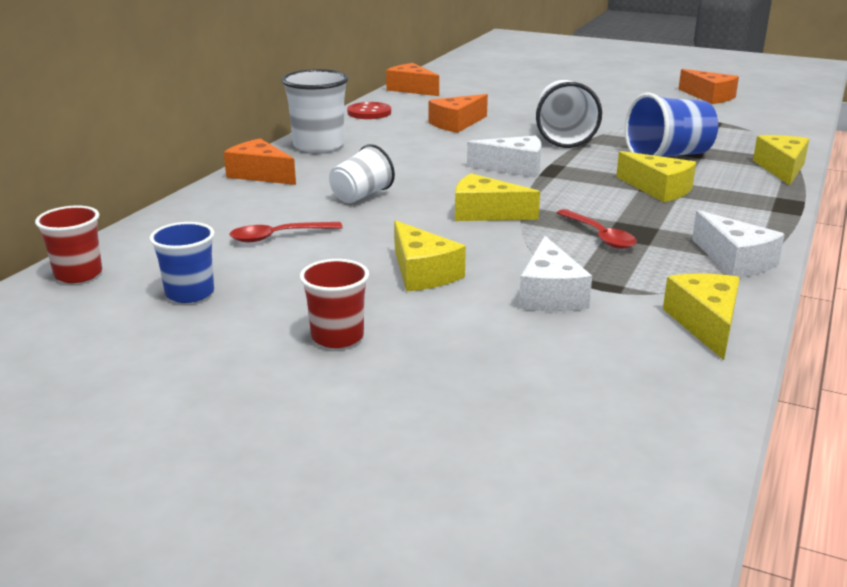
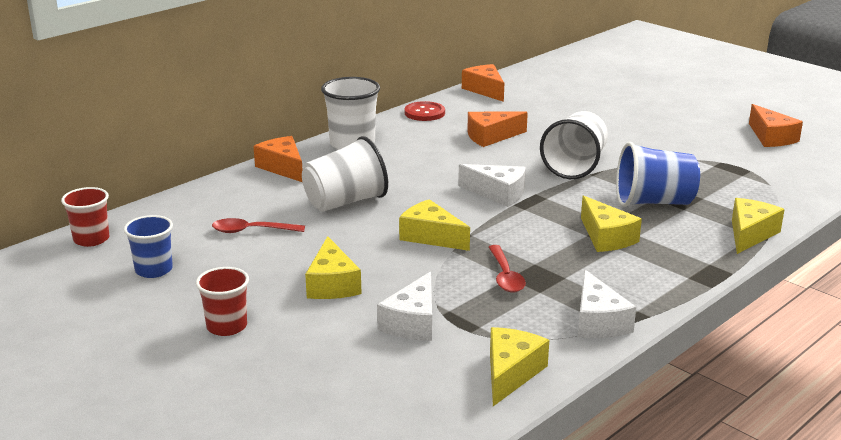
camera: 20 degrees right, 0 degrees up
(361, 196) = (345, 202): white cup -> white cup, size x1.53

